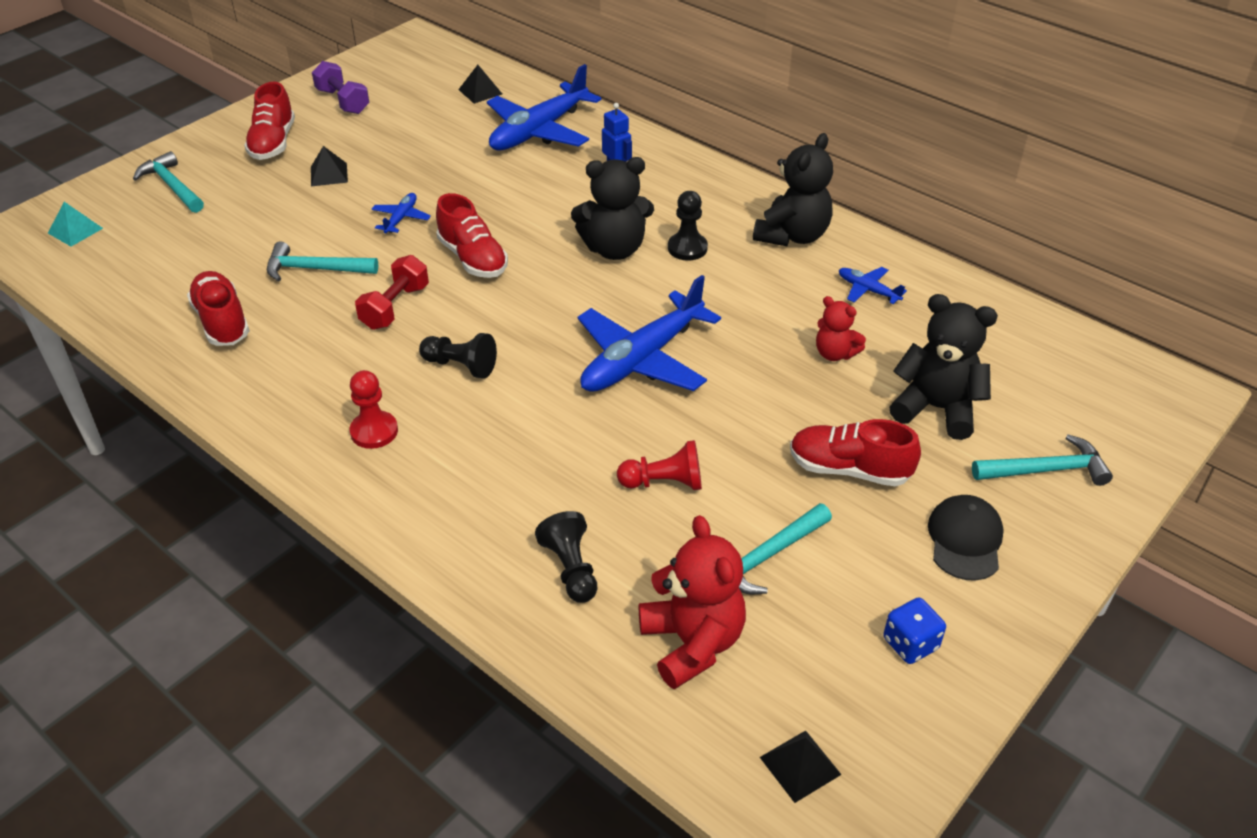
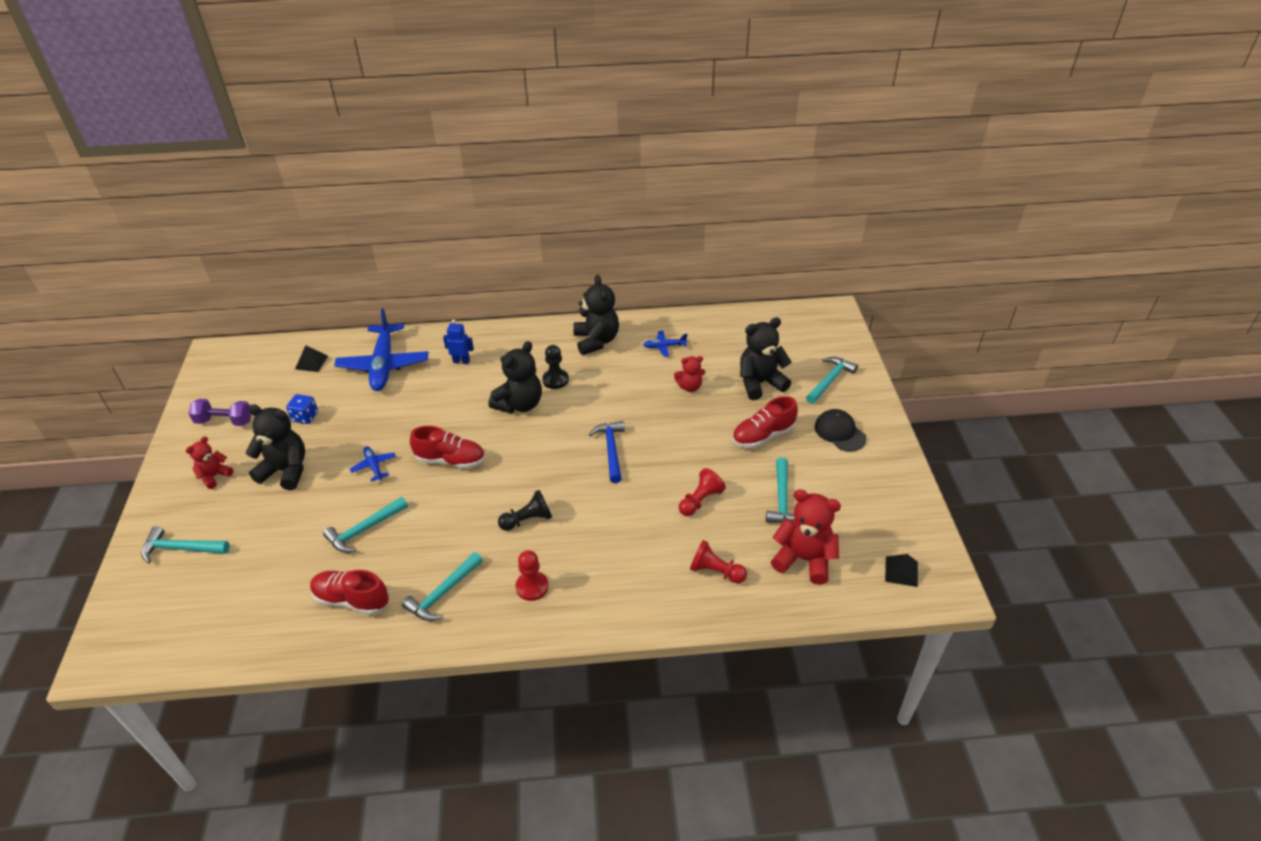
camera: 45 degrees left, 0 degrees up
(75, 230) = (151, 624): turquoise pyramid -> none
(273, 143) = (214, 476): red shoe -> red teddy bear
(295, 375) = (443, 593): none -> turquoise hammer
(329, 174) = (286, 471): black pyramid -> black teddy bear
(395, 307) = (445, 516): red dumbbell -> none
(571, 569) = (715, 571): black pawn -> red pawn
(643, 358) = (611, 450): blue plane -> blue hammer
(910, 644) = (874, 490): blue dice -> blue dice (305, 417)

